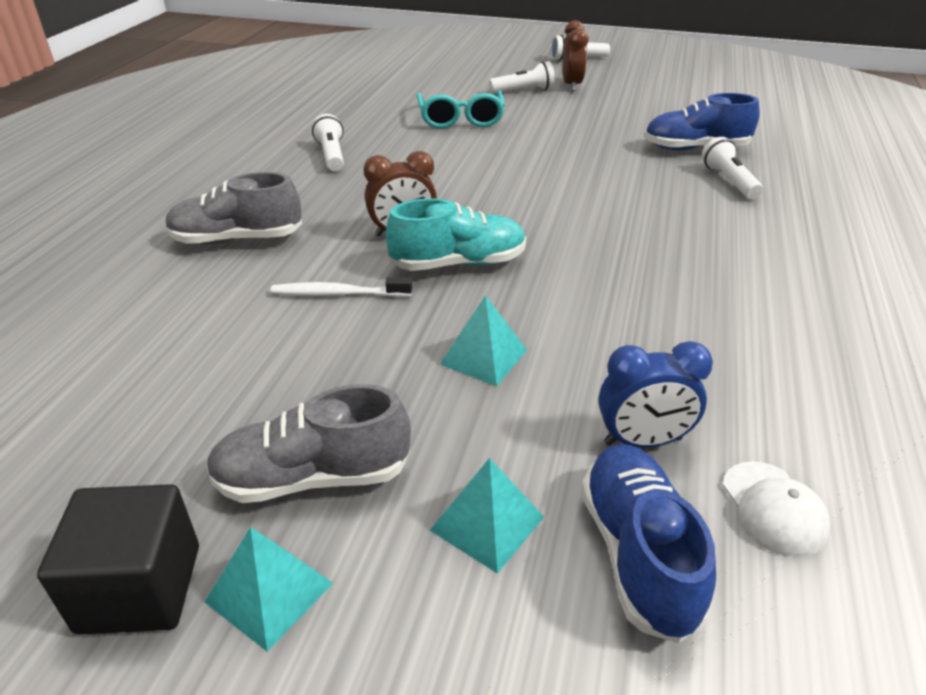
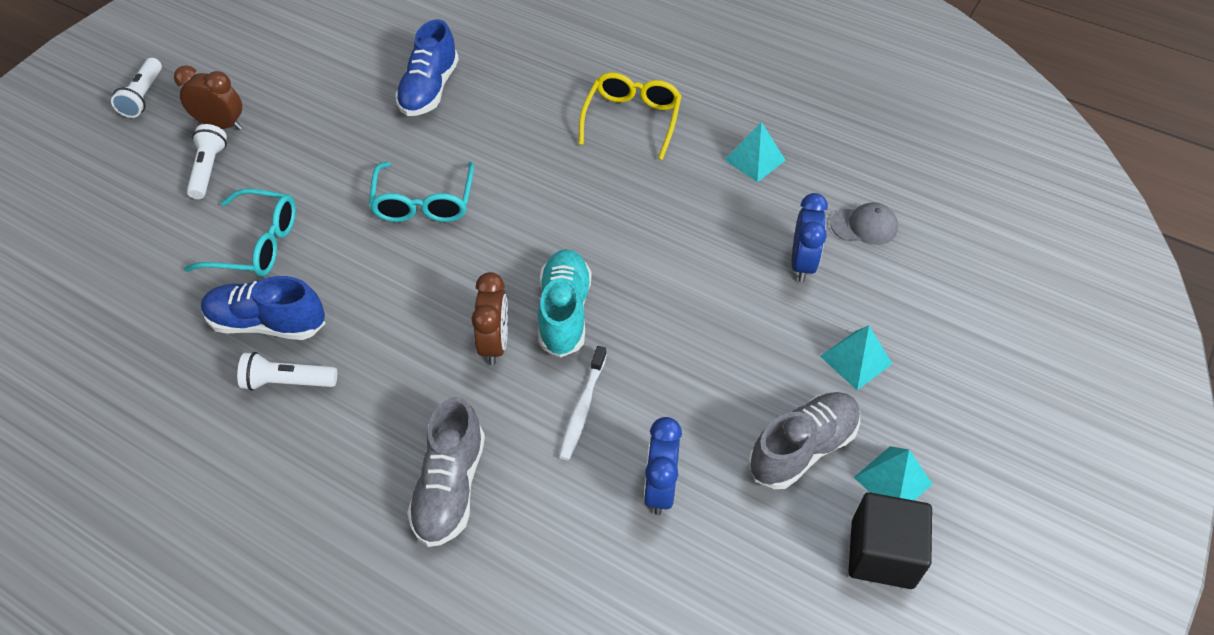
camera: 75 degrees left, 15 degrees up
(242, 360) = (660, 488): none -> blue clock
(313, 477) = (802, 448): grey shoe -> grey shoe turned 135 degrees counterclockwise
(484, 357) = (698, 324): turquoise pyramid -> turquoise pyramid (755, 160)
(552, 171) = (424, 203): none -> turquoise glasses
(637, 553) = (886, 296): blue shoe -> blue shoe (268, 323)
(729, 181) = (501, 94): white flashlight -> none
(773, 508) = (864, 226): white cap -> grey cap
(777, 262) = (632, 119): none -> yellow glasses

